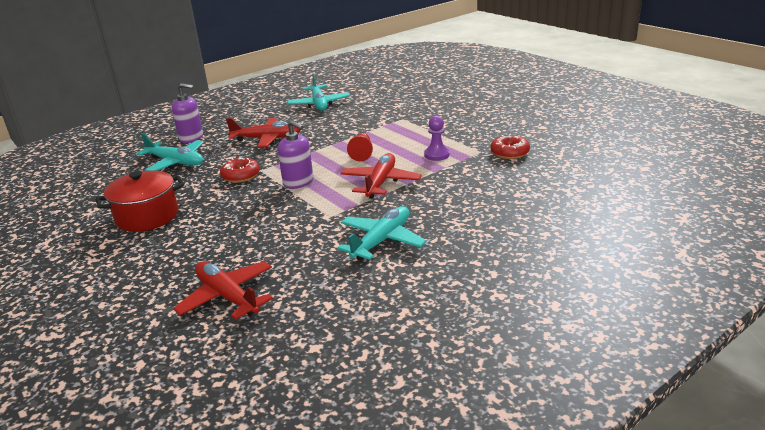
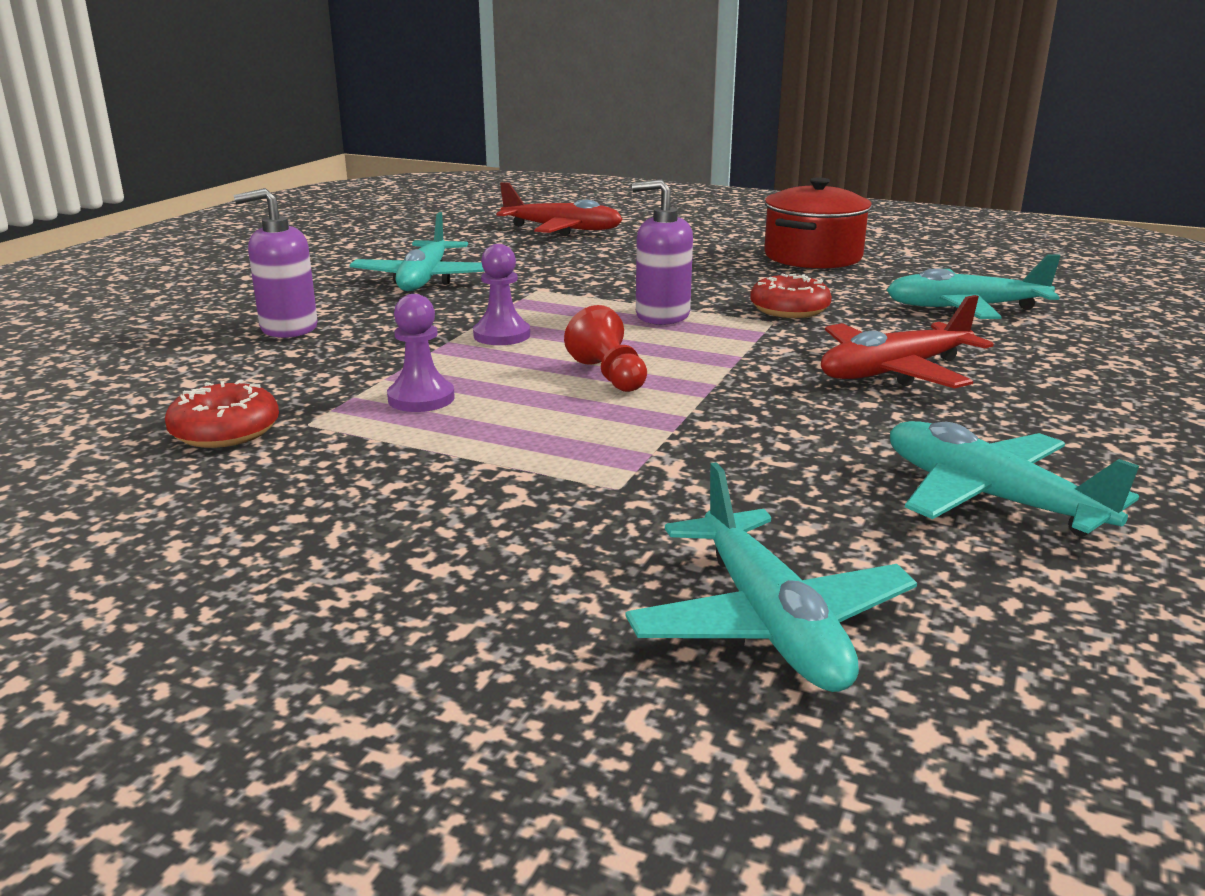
camera: 150 degrees right, 5 degrees down
(191, 138) = (1071, 348): purple soap dispenser -> purple soap dispenser (288, 328)
(380, 182) = (501, 335): red plane -> purple pawn
(402, 93) = (770, 623): none -> turquoise plane

